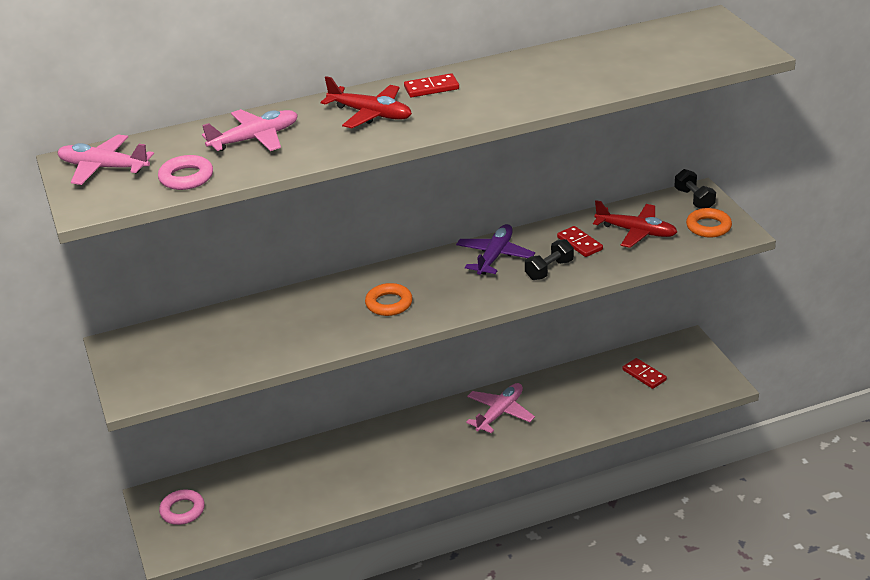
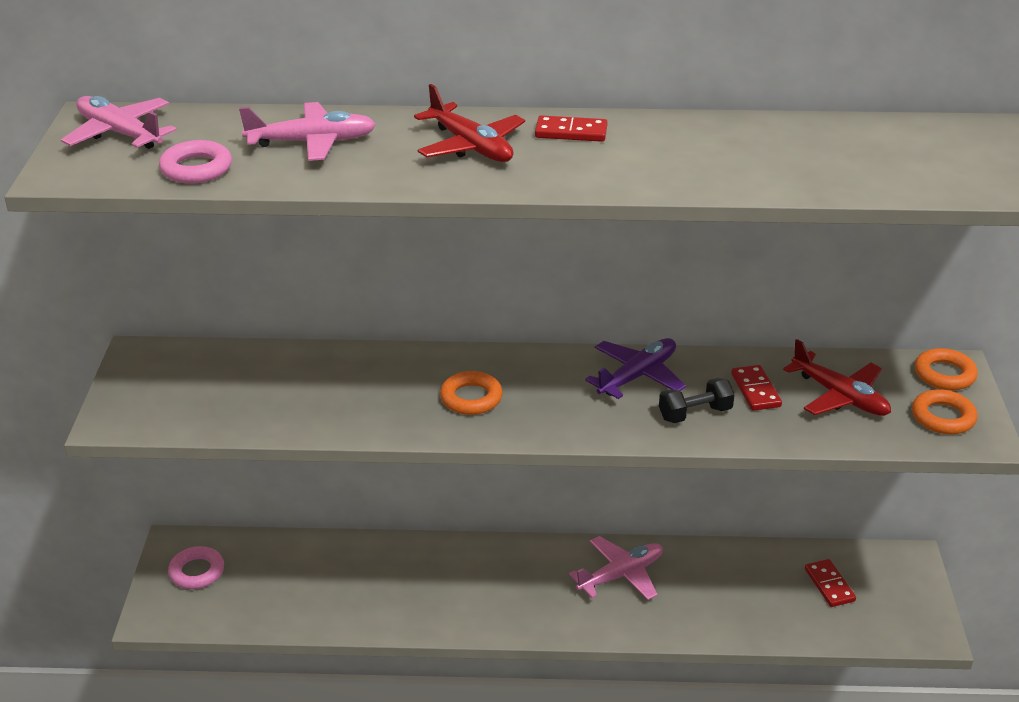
camera: 20 degrees right, 0 degrees up
(694, 199) = (944, 374): black dumbbell -> orange ring

